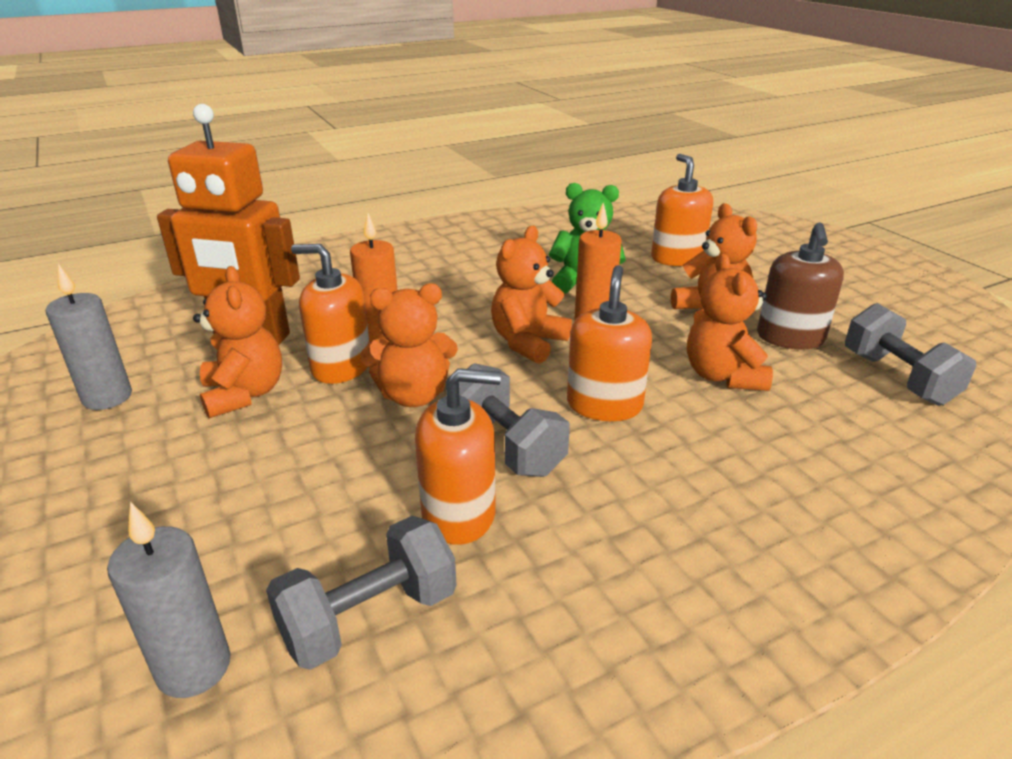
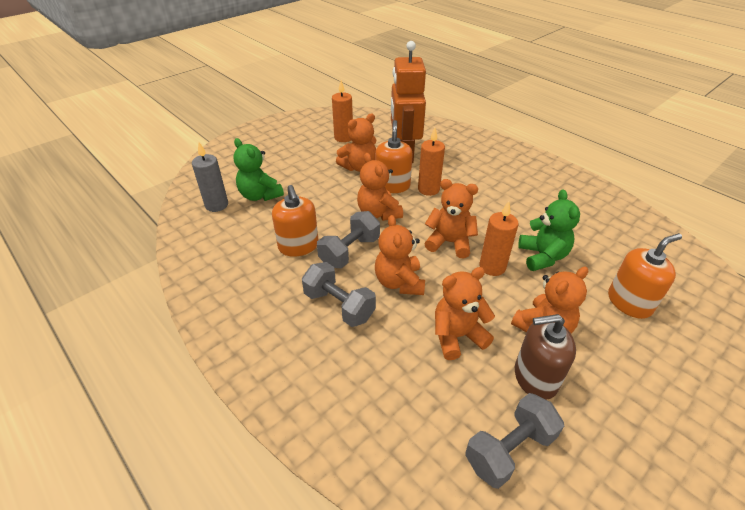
camera: 75 degrees right, 10 degrees up
(107, 397) = (343, 138): grey candle -> orange candle
(222, 564) = (260, 195): none -> green teddy bear
(369, 617) = (240, 236): grey dumbbell -> grey dumbbell (339, 306)
(604, 405) = (399, 282): orange soap dispenser -> orange teddy bear

